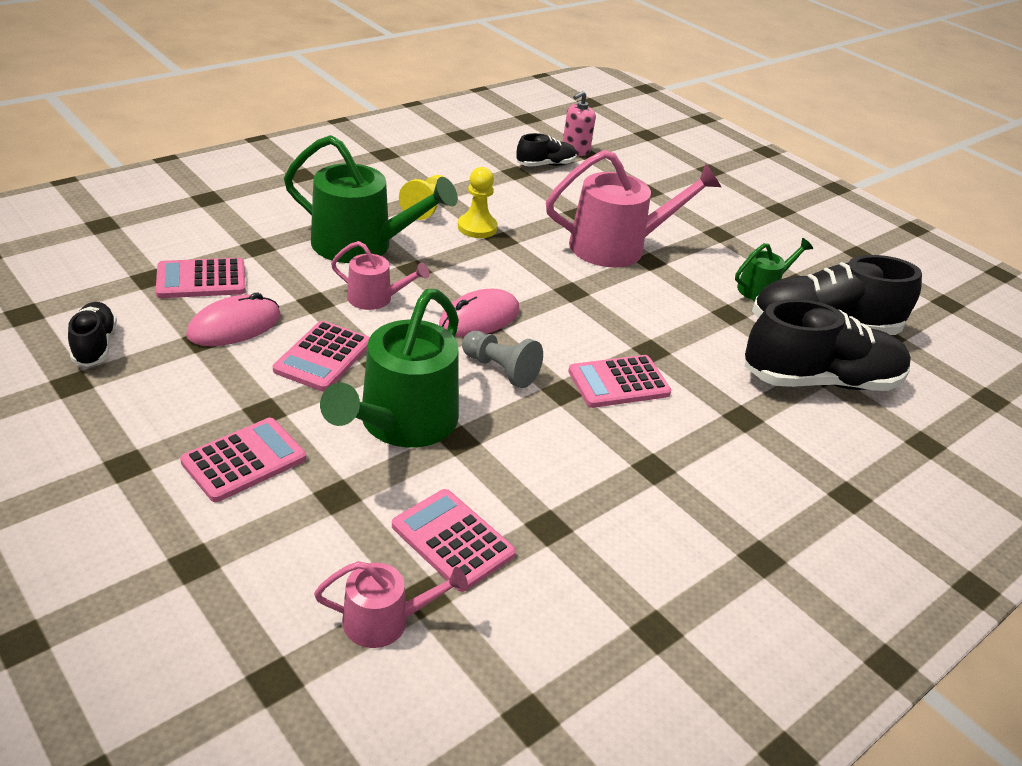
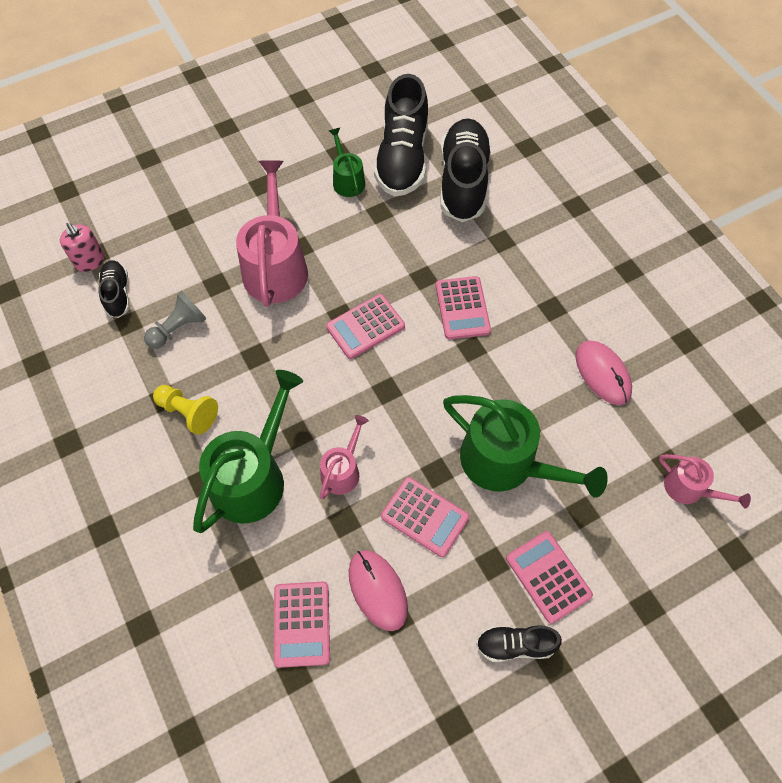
camera: 75 degrees left, 25 degrees up
(95, 345) = (401, 712): black shoe -> black shoe (515, 645)
(384, 621) = (689, 488): pink watering can -> pink watering can turned 120 degrees clockwise
(453, 540) = (621, 441): pink calculator -> pink calculator (365, 327)
(477, 227) = (232, 373): yellow pawn -> none
(479, 318) = (376, 391): pink mouse -> pink mouse (602, 373)
(500, 370) = (445, 386): grey pawn -> grey pawn (178, 328)

